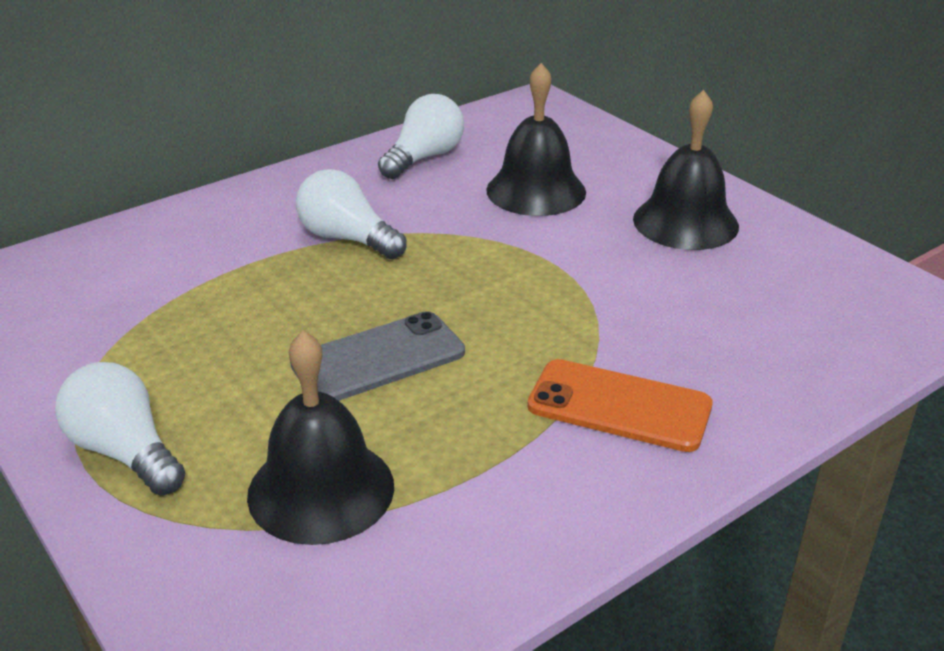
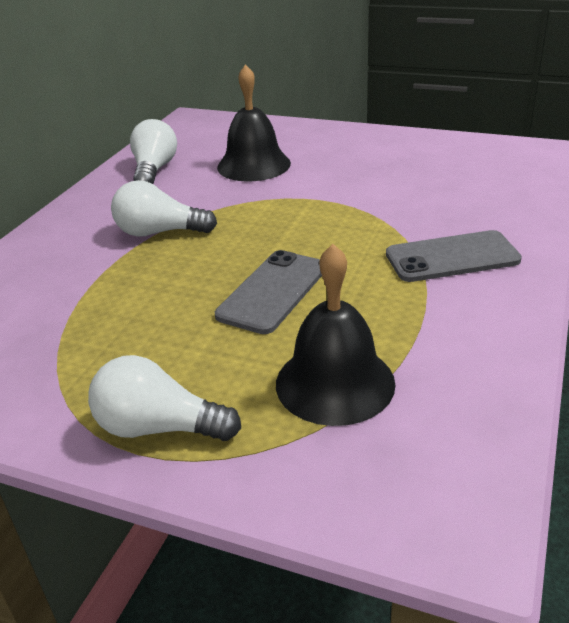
camera: 30 degrees left, 0 degrees up
(619, 406) = (452, 257): orange phone -> grey phone
(685, 222) = (364, 153): black bell -> none

